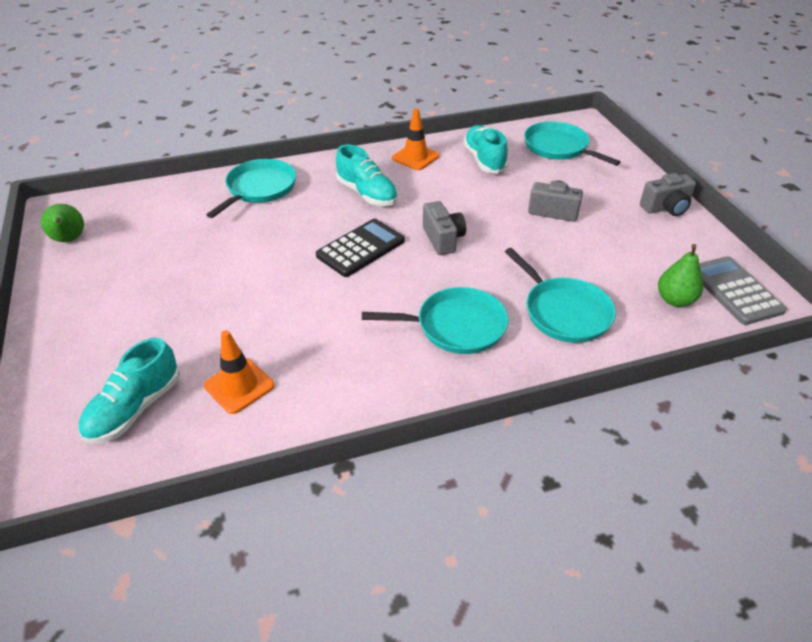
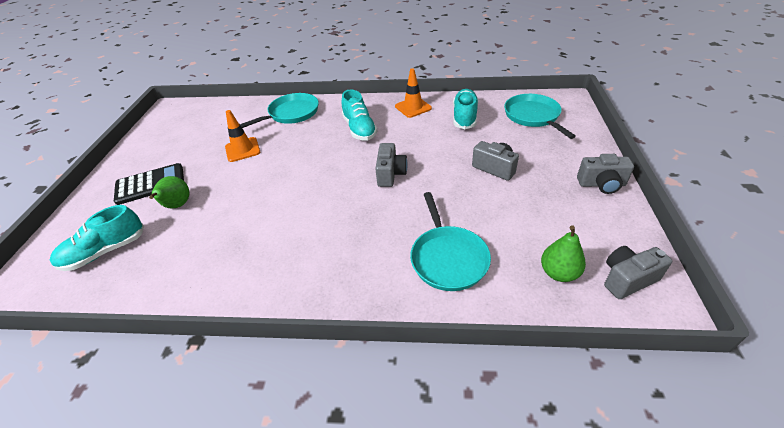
camera: 25 degrees right, 0 degrees up
(69, 240) = (159, 128): green pear -> green pear (177, 206)
(239, 386) = (175, 253): orange traffic cone -> orange traffic cone (242, 150)
(360, 248) = (326, 169): black calculator -> black calculator (150, 184)
(456, 326) = (352, 248): turquoise pan -> none
(734, 291) = (627, 279): grey calculator -> grey camera

